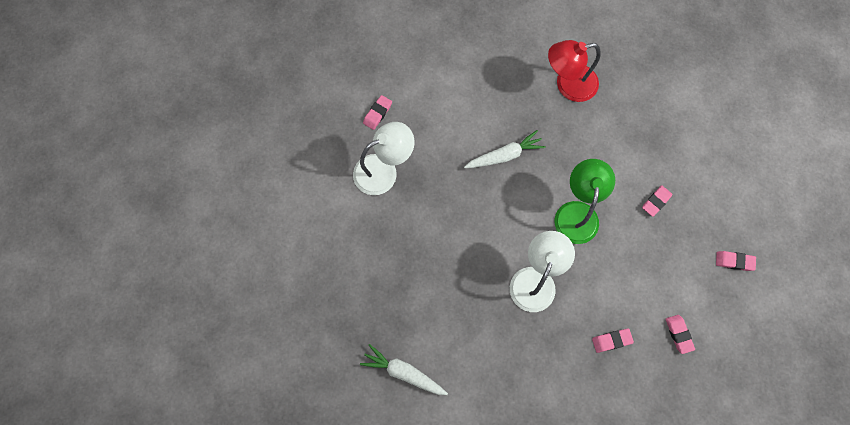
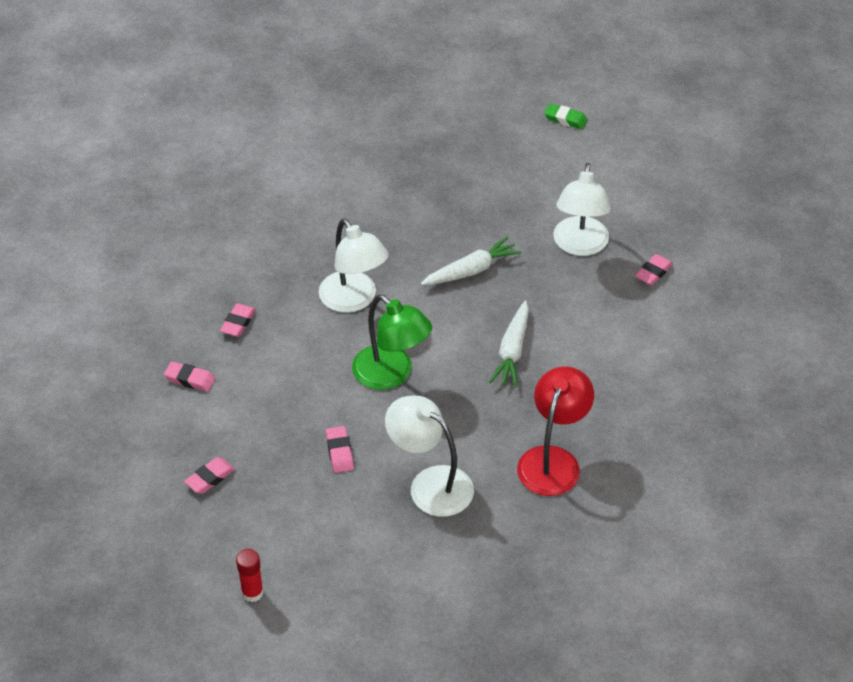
camera: 125 degrees right, 25 degrees down
(258, 255) = (565, 119): none -> green eraser
(377, 113) = (653, 272): pink eraser -> pink eraser turned 60 degrees clockwise
(403, 372) = (360, 163): white carrot -> white carrot (471, 270)
(636, 137) = (430, 484): none -> white lamp
(780, 180) = (252, 593): none -> red glue stick

